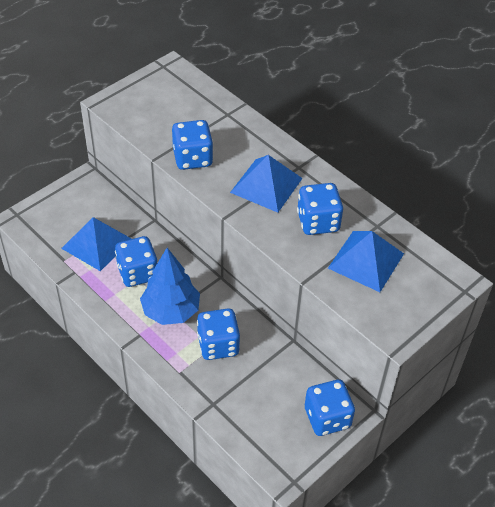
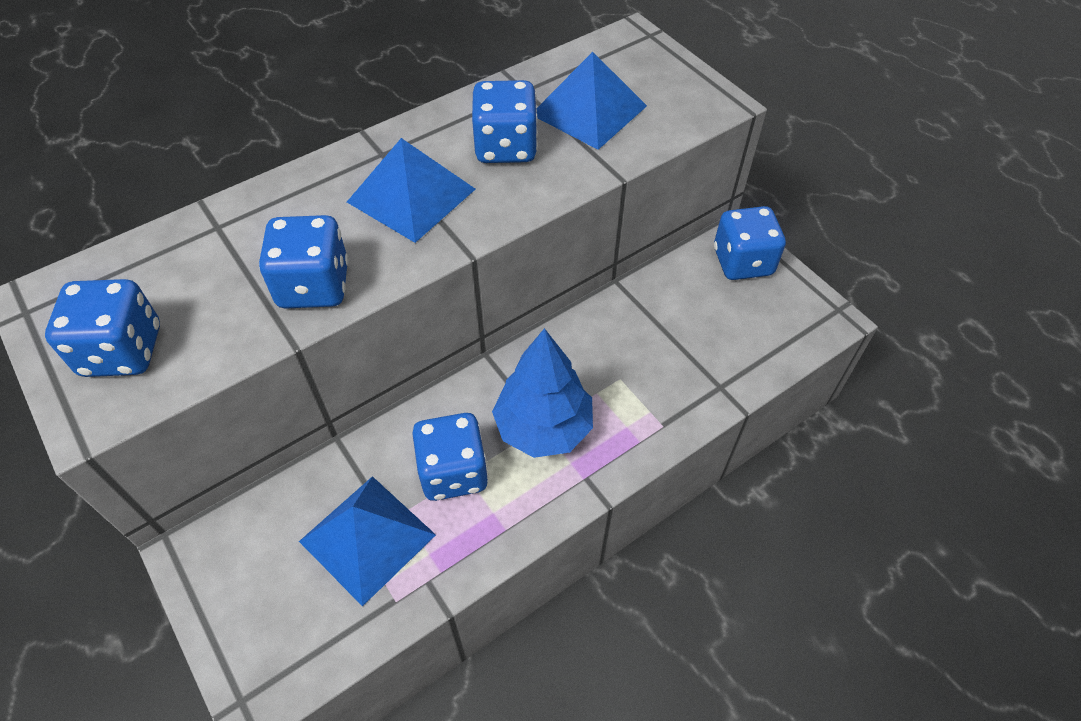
camera: 80 degrees left, 5 degrees up
(218, 345) = (617, 369): blue dice -> blue dice (122, 351)

